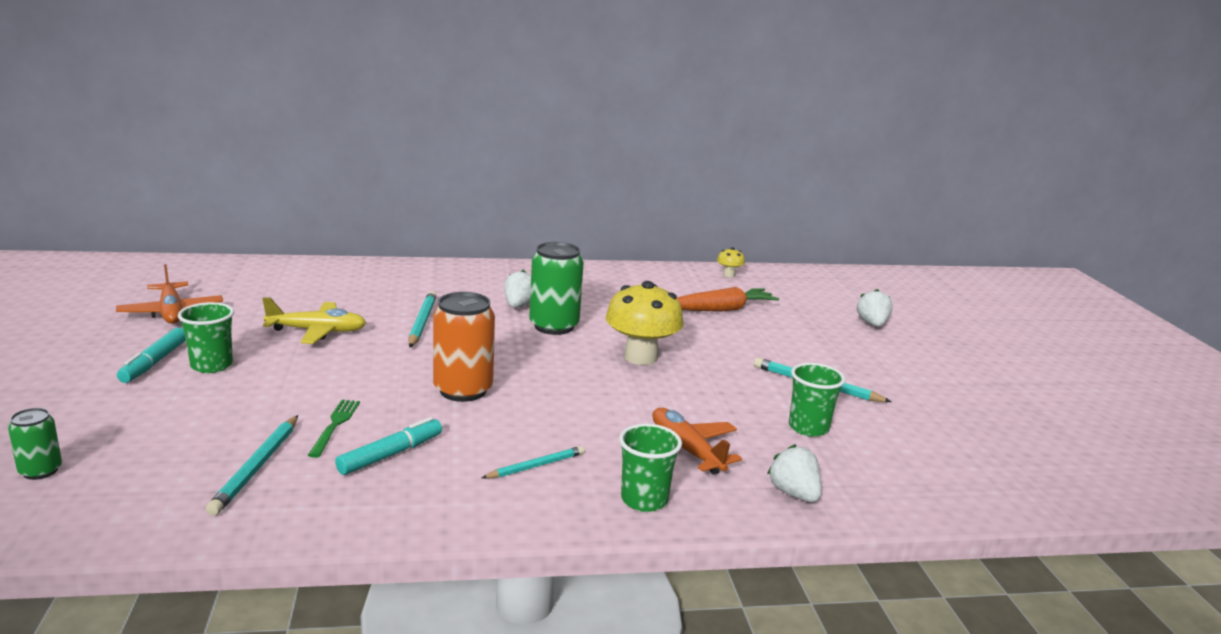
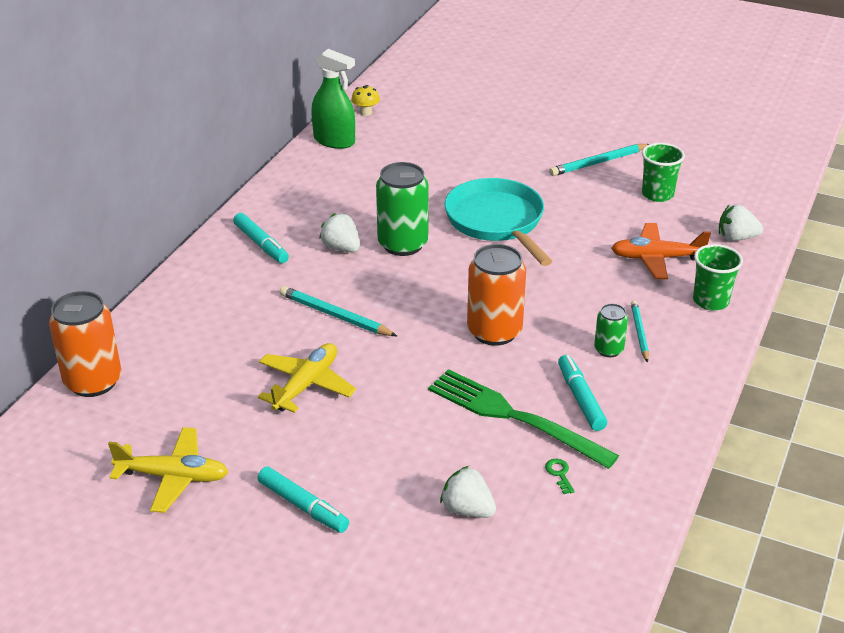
camera: 55 degrees left, 15 degrees up
(40, 471) = (492, 603): green can -> green can (608, 349)
(171, 312) = (173, 477): orange plane -> yellow plane
(211, 365) = (338, 468): green cup -> none
(257, 467) = (559, 474): turquoise pencil -> green key
(270, 267) = (93, 381): none -> orange can
(335, 425) = (512, 416): green fork -> green fork, size x2.00
(491, 279) = (261, 244): none -> turquoise marker
(640, 357) = (497, 222): yellow mushroom -> turquoise pan
(669, 273) = (334, 141): none -> green spray bottle
(720, 309) = (436, 147): orange carrot -> none
(872, 324) = (518, 92): white strawberry -> white strawberry (467, 509)

